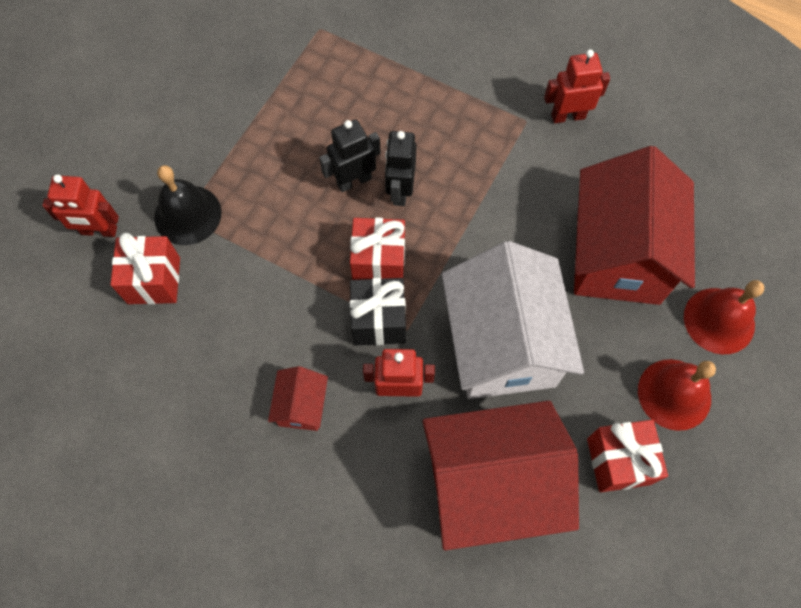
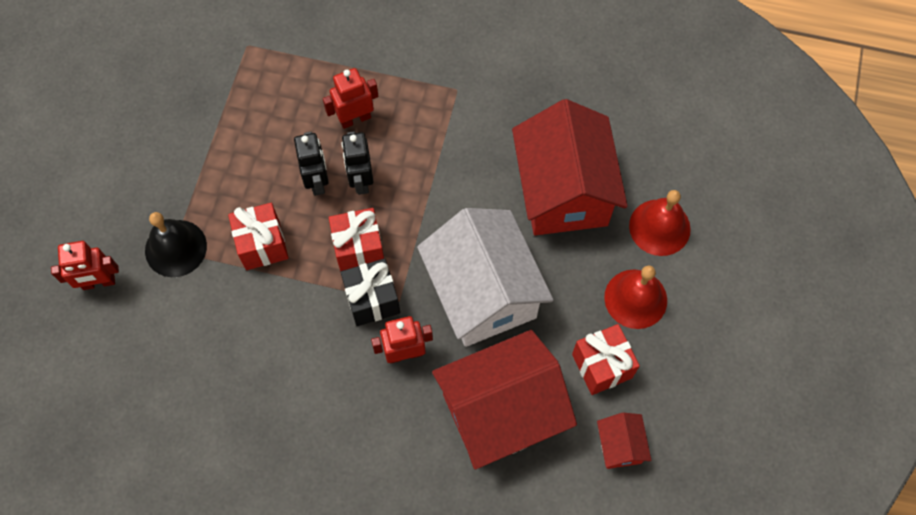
camera: 15 degrees left, 0 degrees up
(154, 280) = (163, 314): red gift -> red gift (262, 245)
(301, 406) = (325, 389): red house -> red house (620, 446)
(354, 181) = (317, 181): black robot -> black robot turned 120 degrees clockwise
(568, 116) = (492, 76): red robot -> red robot (355, 119)

